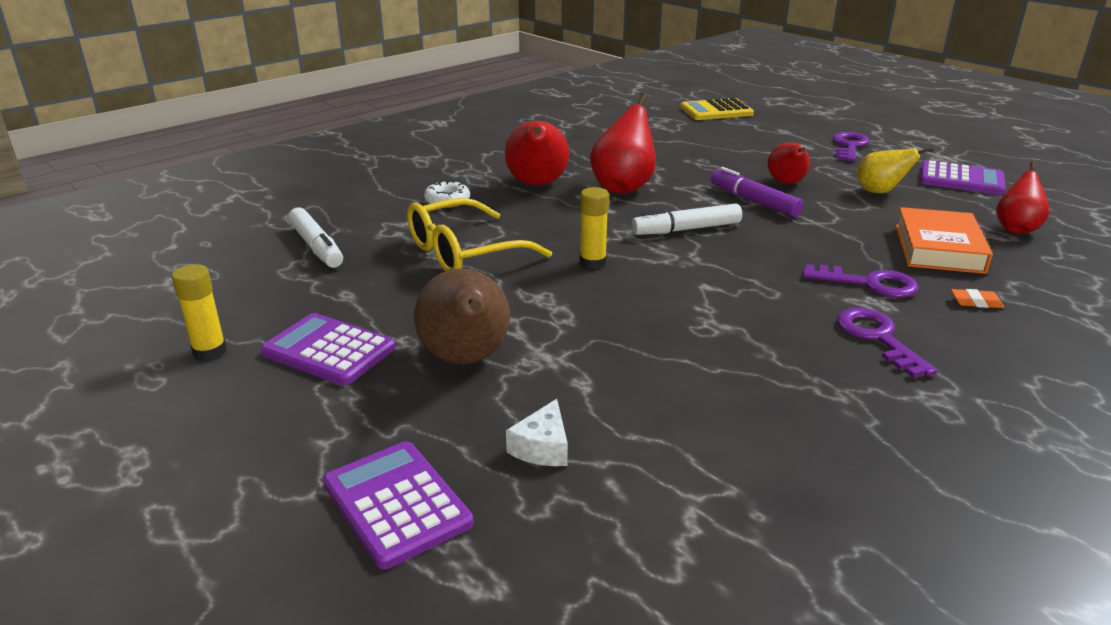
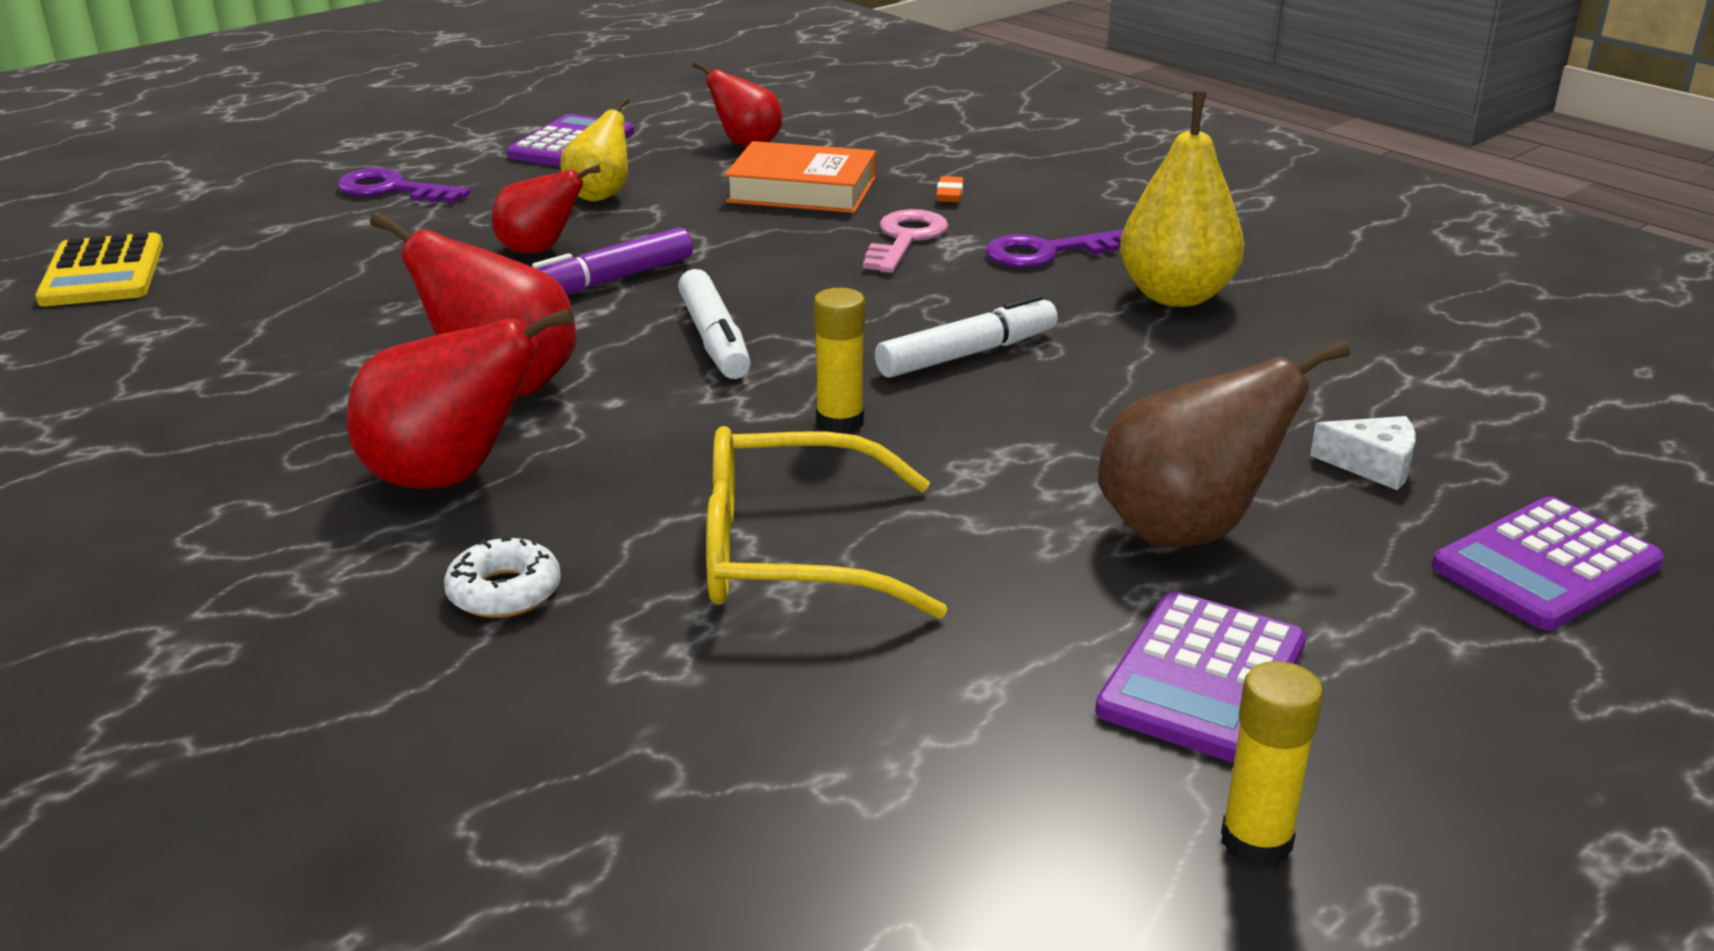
camera: 90 degrees left, 0 degrees up
(316, 246) = (743, 768): white marker -> white marker (966, 354)
(464, 252) = (790, 554): yellow glasses -> yellow glasses turned 120 degrees clockwise
(819, 391) = (1176, 296): none -> yellow pear
(869, 284) = (905, 239): purple key -> pink key

